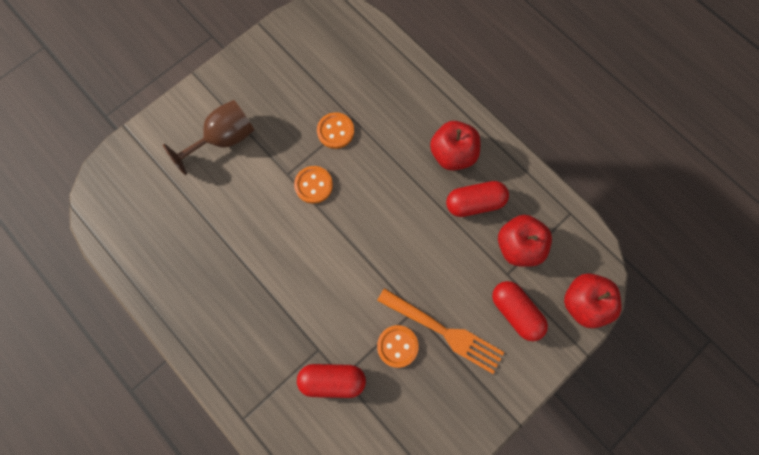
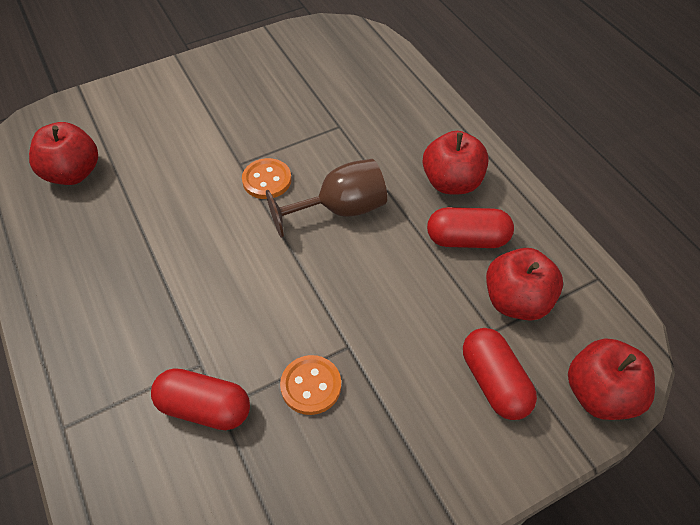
camera: 15 degrees right, 20 degrees down
(159, 215) = (73, 173): none -> red apple
(224, 139) = (181, 117): brown goblet -> brown goblet (340, 210)
(335, 131) = (313, 133): orange button -> none
(444, 331) = (383, 383): orange fork -> none

